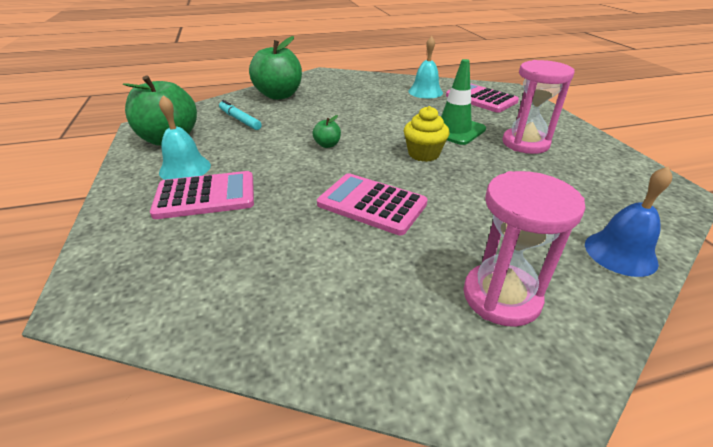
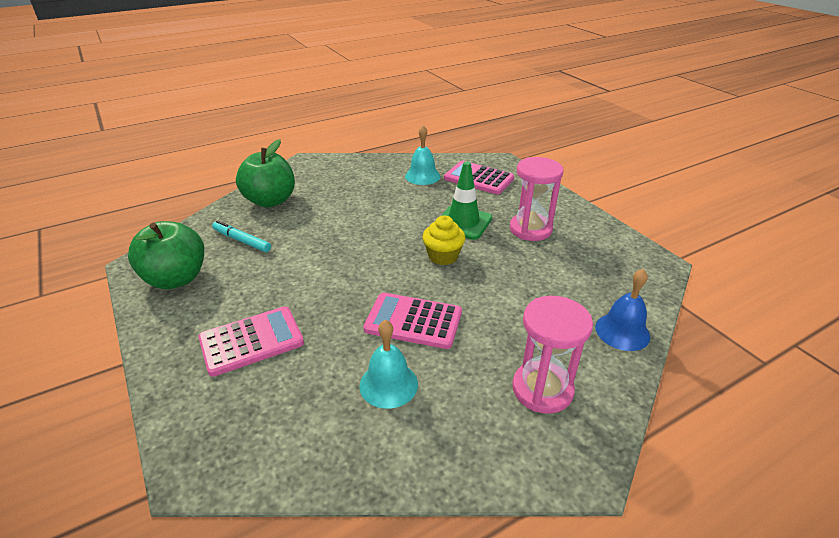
camera: 15 degrees left, 0 degrees up
(185, 168) = (213, 312): turquoise bell -> turquoise bell (388, 384)
(327, 145) = (347, 260): green apple -> none

